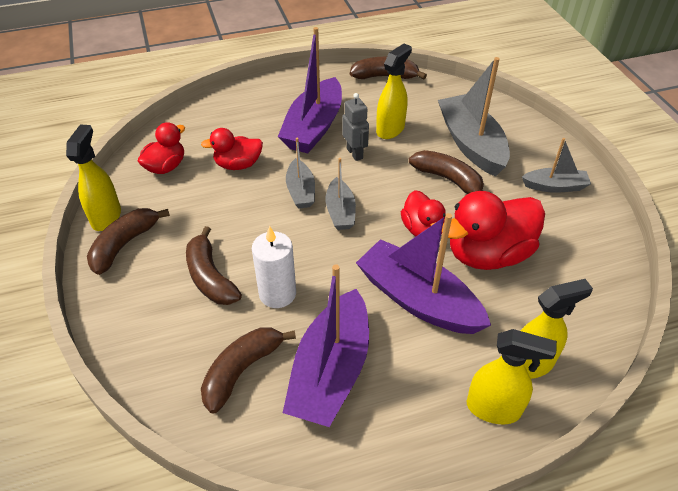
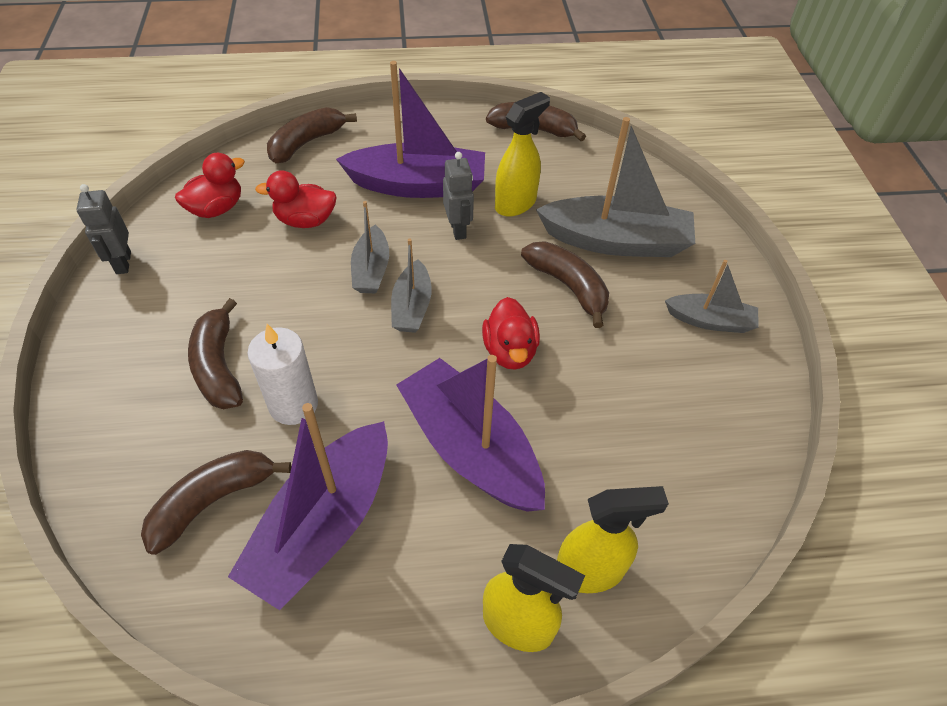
camera: 10 degrees right, 5 degrees up
(106, 217) = (123, 263): yellow spray bottle -> grey robot
(124, 245) = (131, 304): brown banana -> brown banana (306, 143)
(314, 127) = (418, 185): purple boat -> purple boat turned 120 degrees counterclockwise
(471, 144) = (616, 241): grey boat -> grey boat turned 105 degrees clockwise
(488, 254) = (585, 401): red duck -> none

